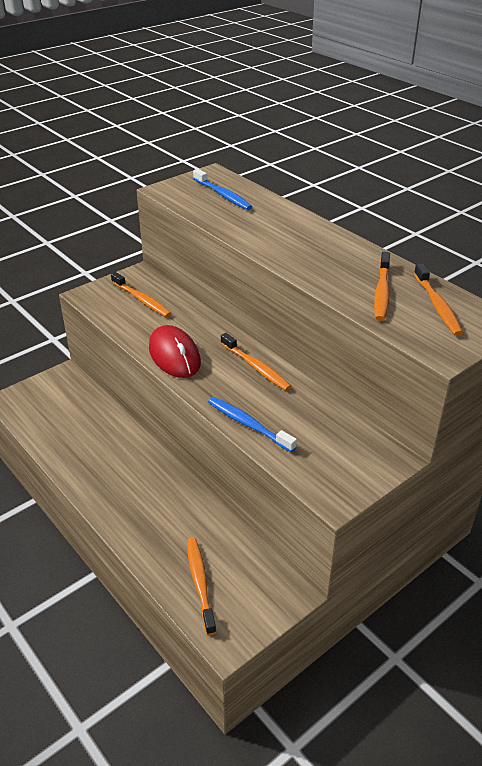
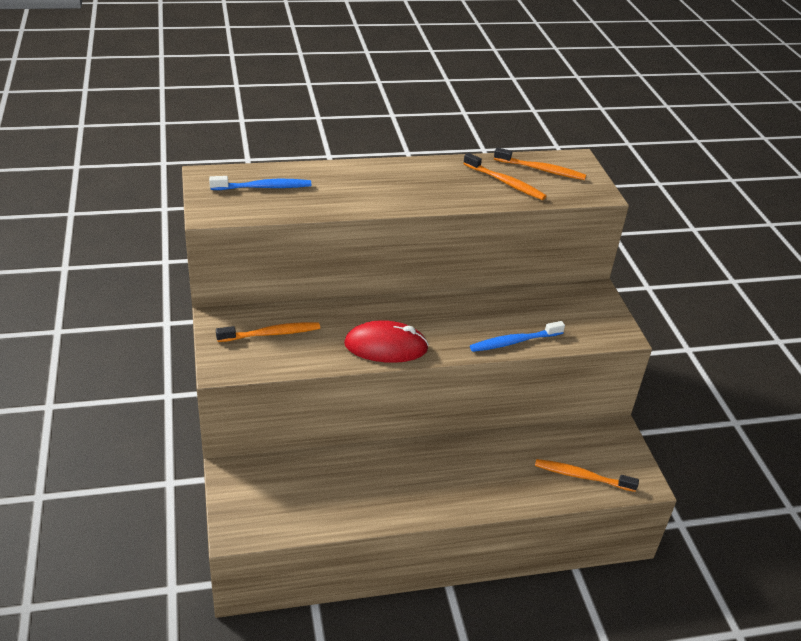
camera: 65 degrees left, 0 degrees up
(256, 367) = (442, 308): orange toothbrush -> none

